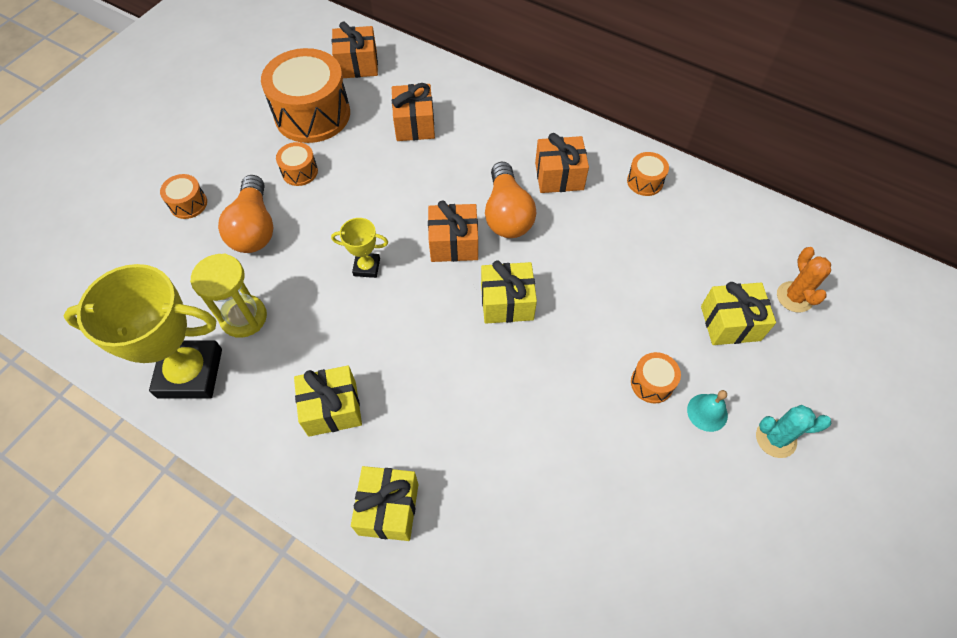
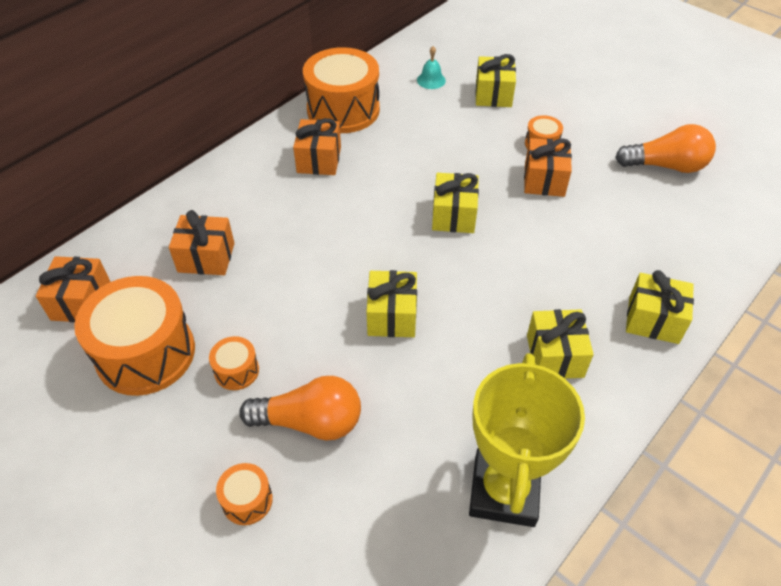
camera: 80 degrees left, 10 degrees down
(244, 317) = (437, 434): yellow hourglass -> none
(366, 267) = (392, 316): yellow trophy -> yellow gift
(454, 243) = (379, 244): orange gift -> orange gift (544, 180)
(507, 214) = (353, 201): orange light bulb -> orange light bulb (666, 166)
(645, 181) = (343, 110): orange drum -> orange drum, size x2.23
(707, 412) = (567, 121): turquoise bell -> turquoise bell (431, 80)
(775, 438) = (589, 95): turquoise cactus -> none
(794, 297) = (475, 60): orange cactus -> none

